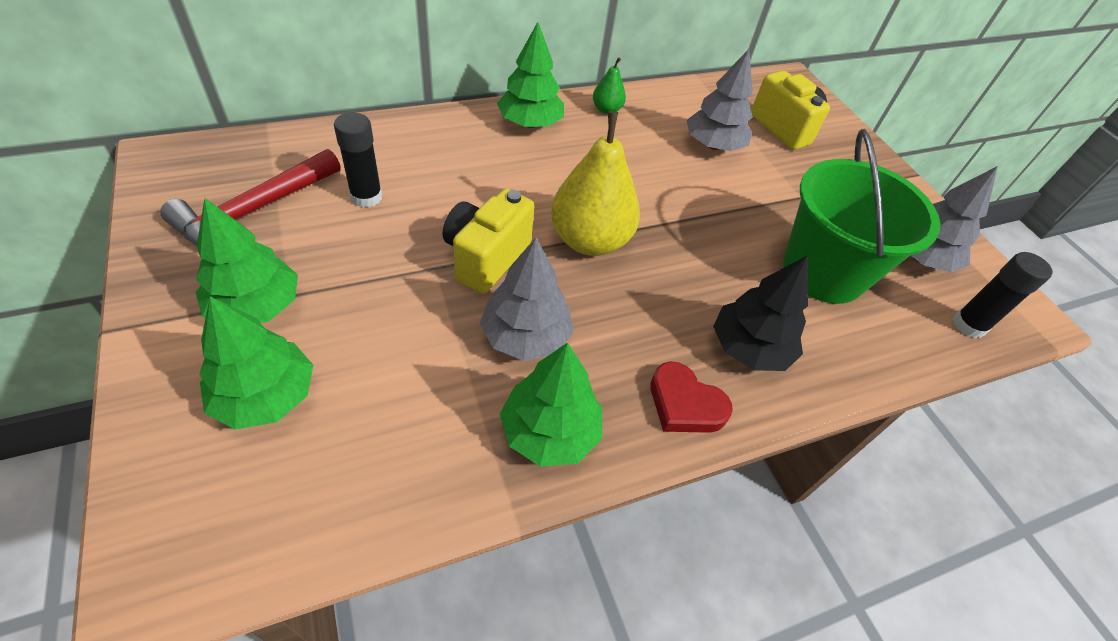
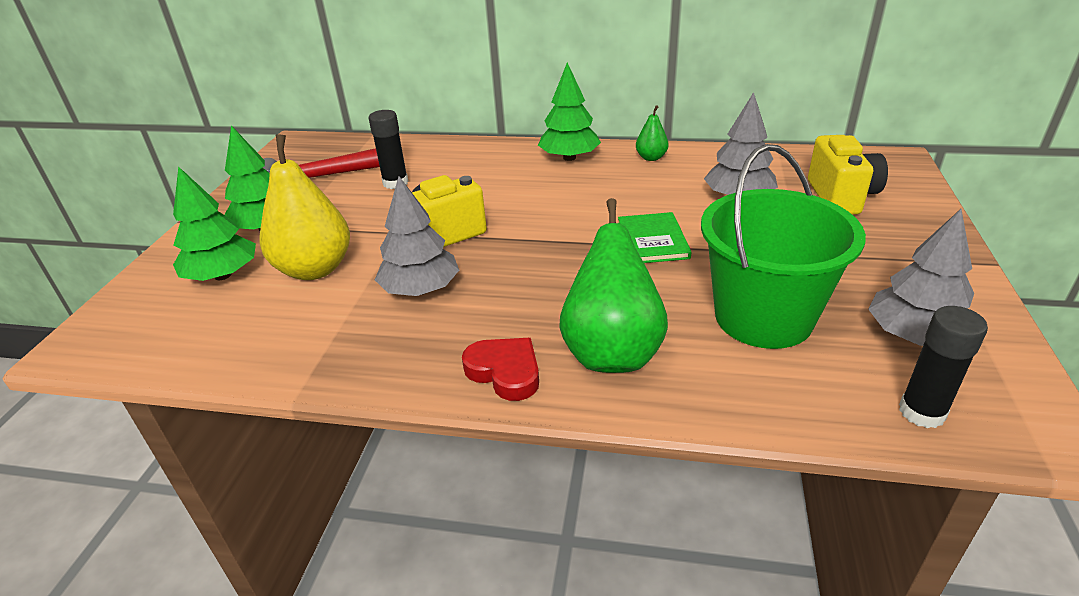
camera: 40 degrees right, 15 degrees down
(550, 431) = (375, 353): green tree -> none
(590, 240) = (539, 242): yellow pear -> yellow pear (315, 269)
(684, 212) = (652, 240): none -> green book
(684, 404) = (505, 372): red heart -> red heart turned 150 degrees clockwise
(749, 348) = (612, 352): black tree -> green pear

